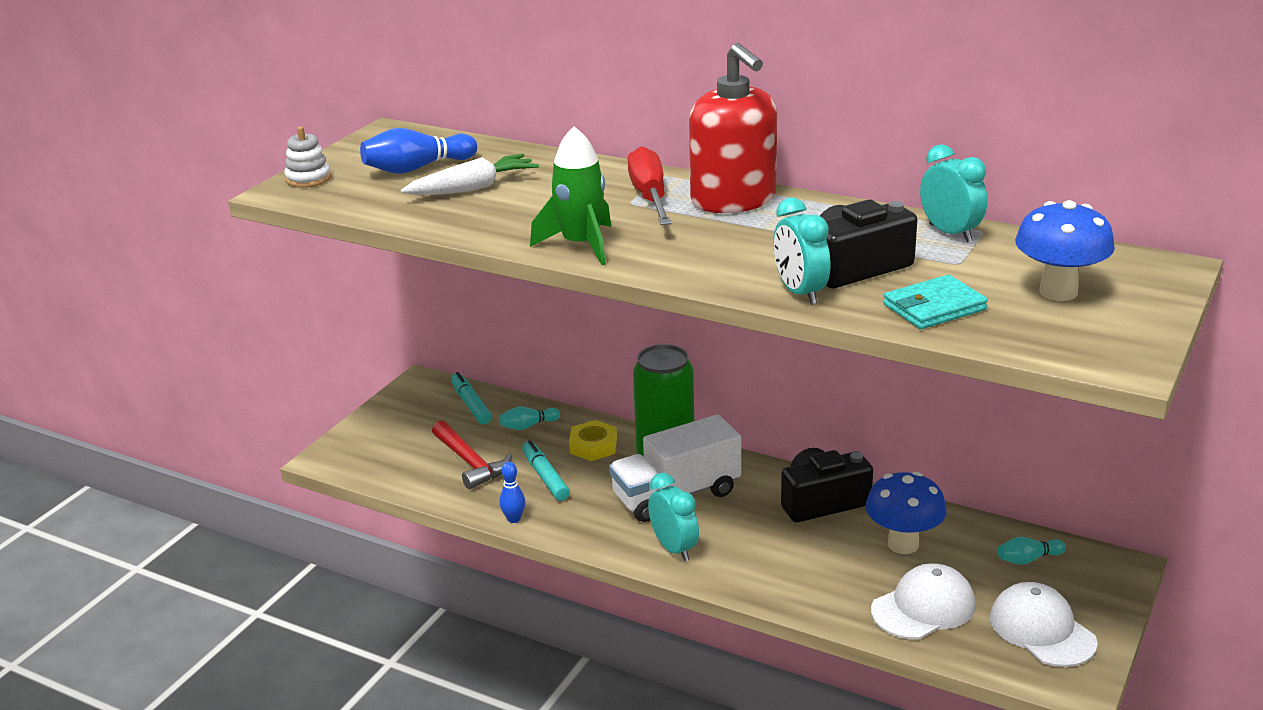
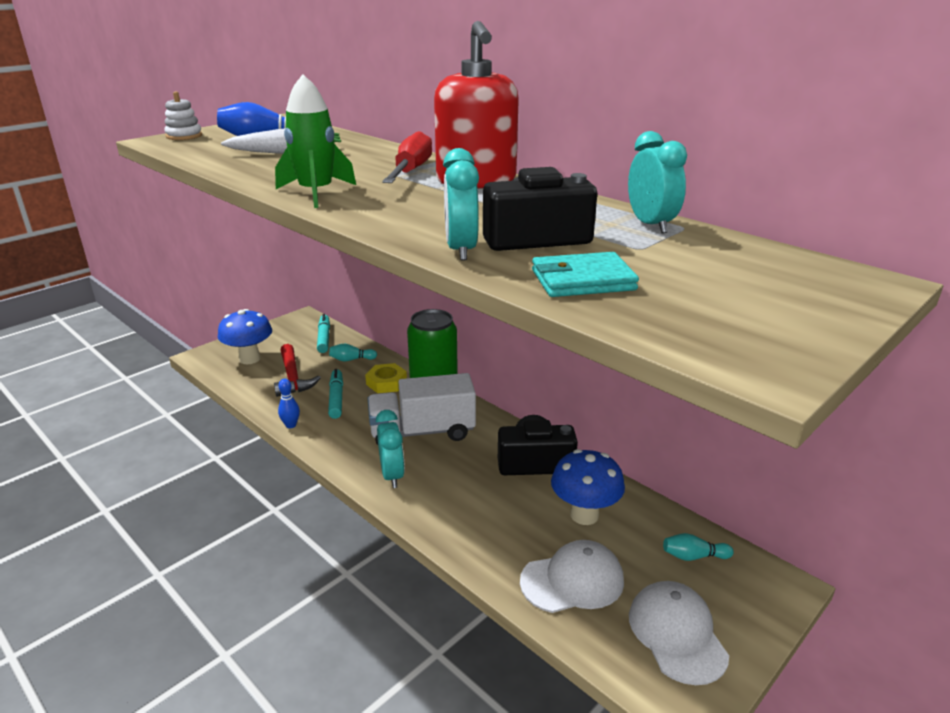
camera: 15 degrees right, 0 degrees up
(1058, 292) = (729, 286): blue mushroom -> blue mushroom (249, 359)

